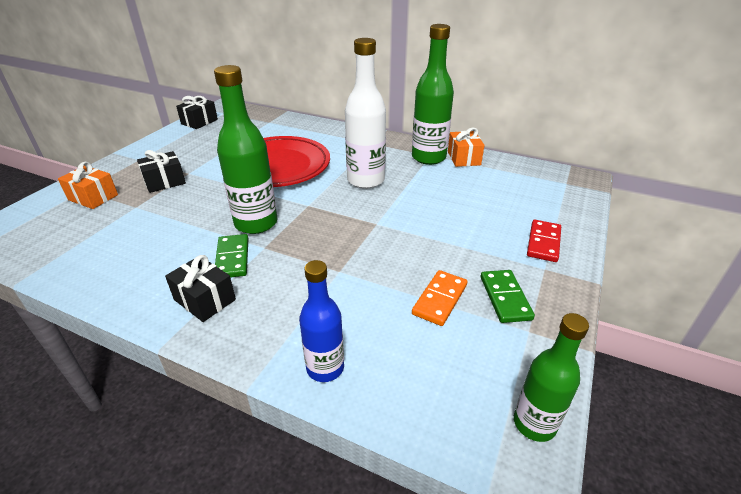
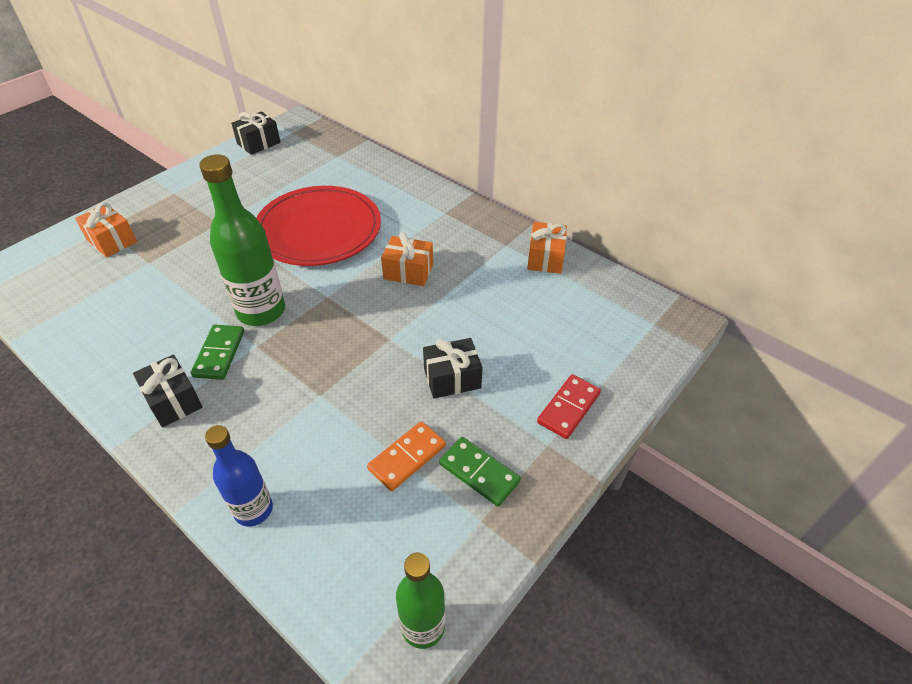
camera: 15 degrees right, 10 degrees up
(165, 182) = (189, 232): black gift -> black gift (452, 378)
(365, 180) = (408, 271): white bottle -> orange gift
(428, 157) = (502, 249): green bottle -> none
(505, 298) = (479, 472): green domino -> green domino turned 60 degrees counterclockwise

